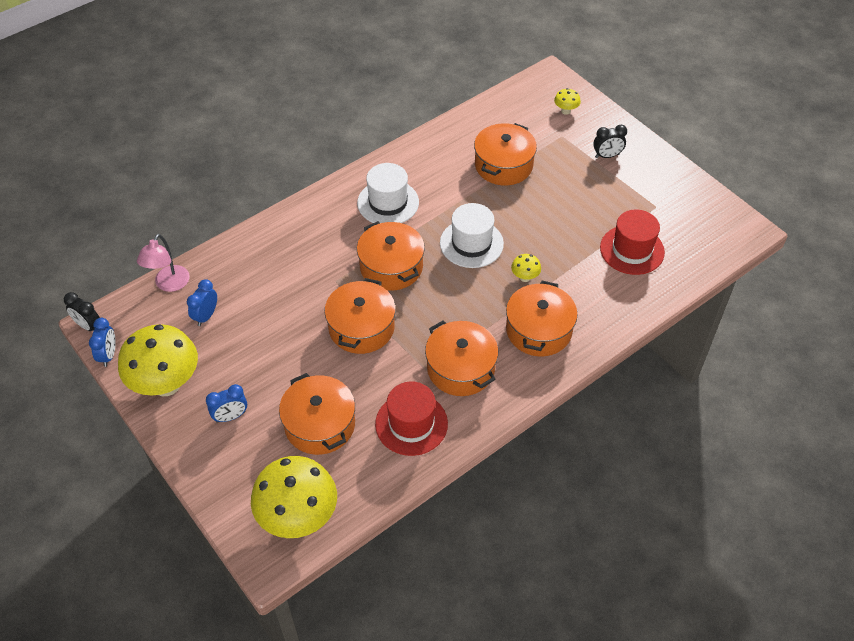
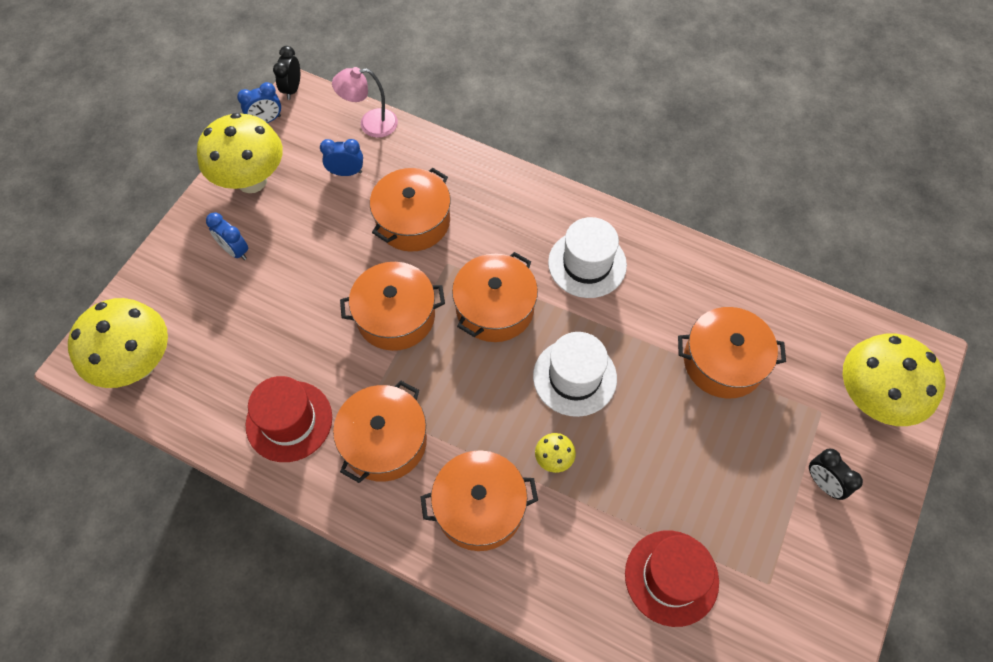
camera: 65 degrees right, 10 degrees up
(320, 424) = (255, 333): orange pot -> orange pot (413, 221)
(565, 111) = (871, 399): yellow mushroom -> yellow mushroom, size x2.39

